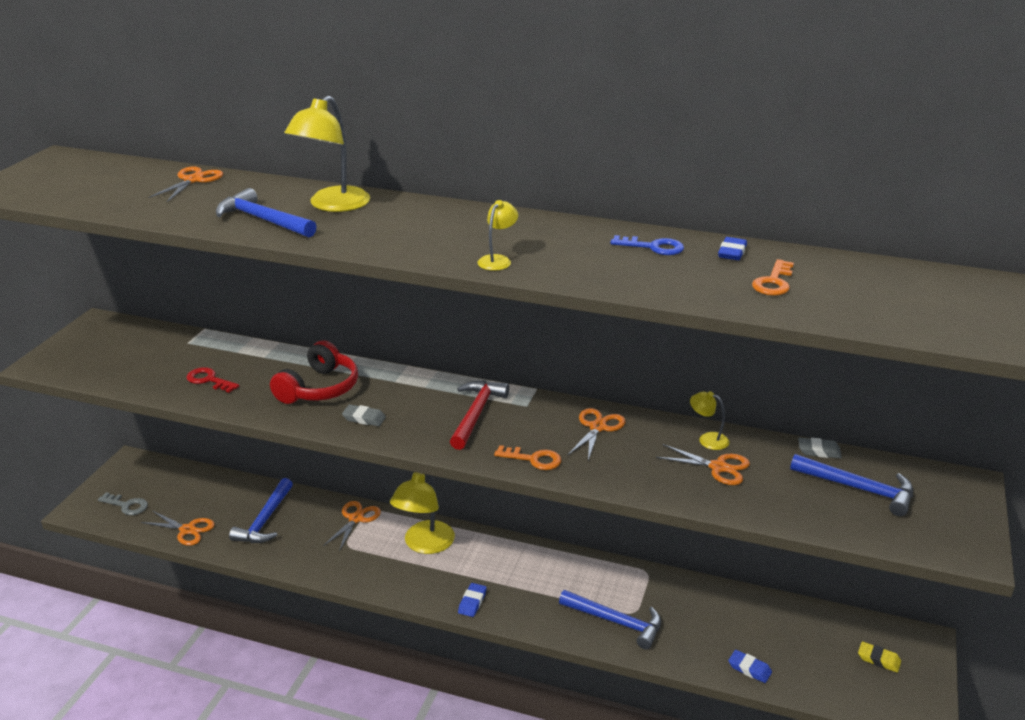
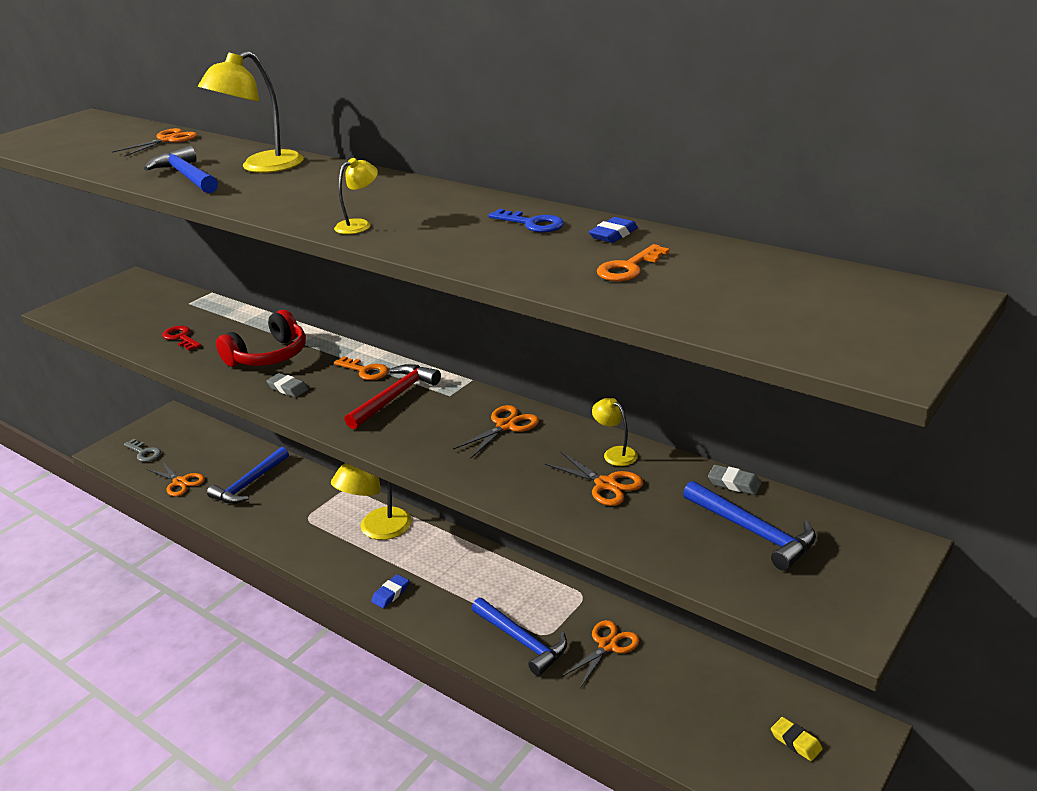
camera: 20 degrees right, 0 degrees up
(356, 518) = (329, 495): orange scissors -> orange scissors (608, 645)
(533, 459) = (418, 449): orange key -> orange key (365, 371)
(749, 669) = (638, 720): blue eraser -> none

